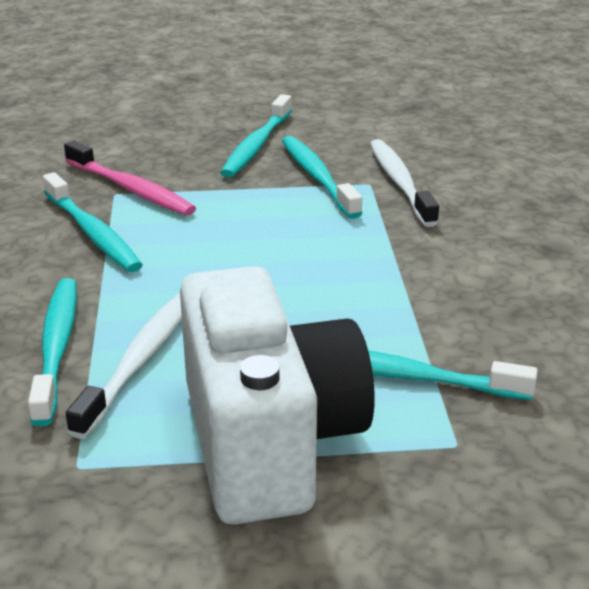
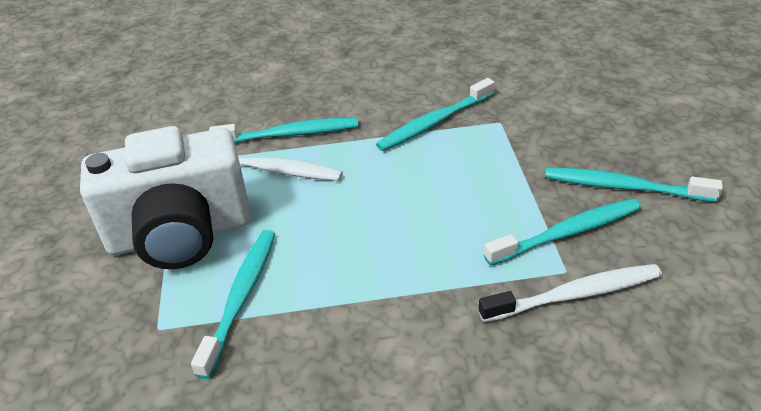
camera: 90 degrees right, 10 degrees up
(131, 189) = (509, 128): pink toothbrush -> none

